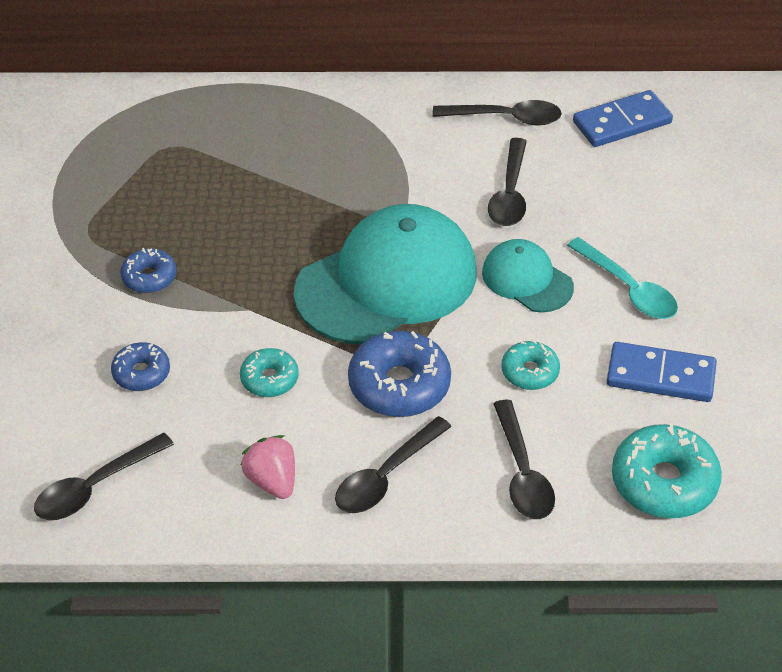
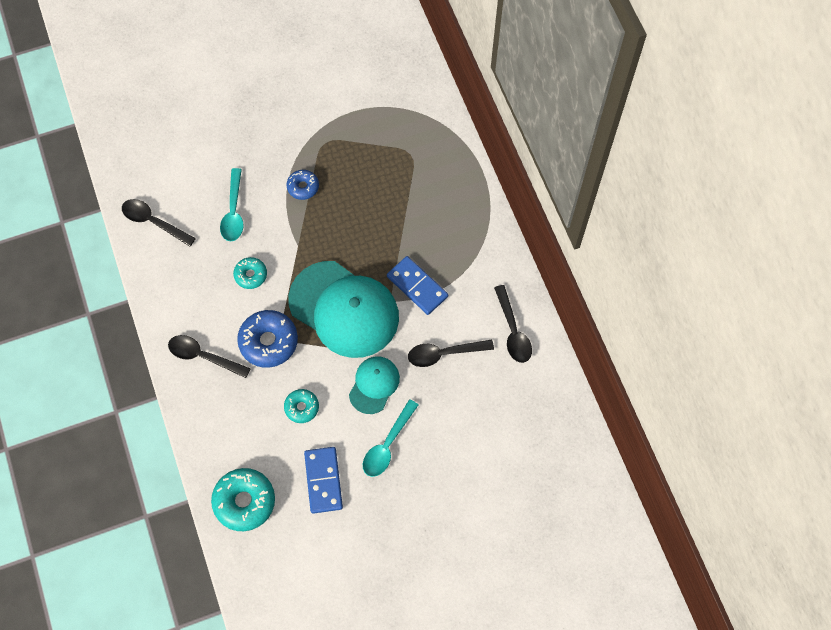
camera: 70 degrees right, 20 degrees up
(141, 373) = (234, 212): blue donut -> turquoise spoon
(272, 481) = (183, 302): pink strawberry -> none
(522, 472) = (228, 424): black spoon -> none
(622, 122) = (538, 402): blue domino -> blue domino (417, 286)

